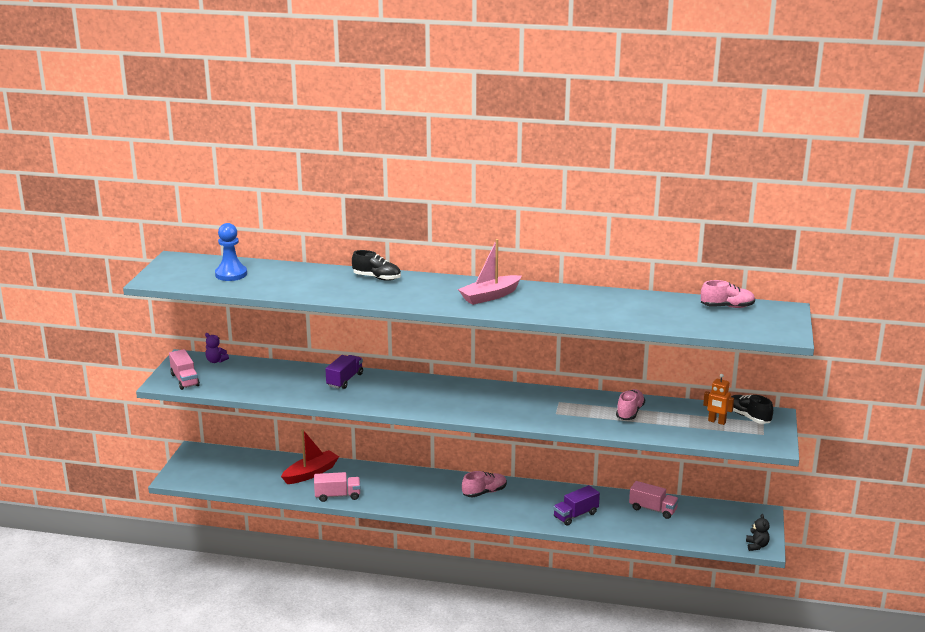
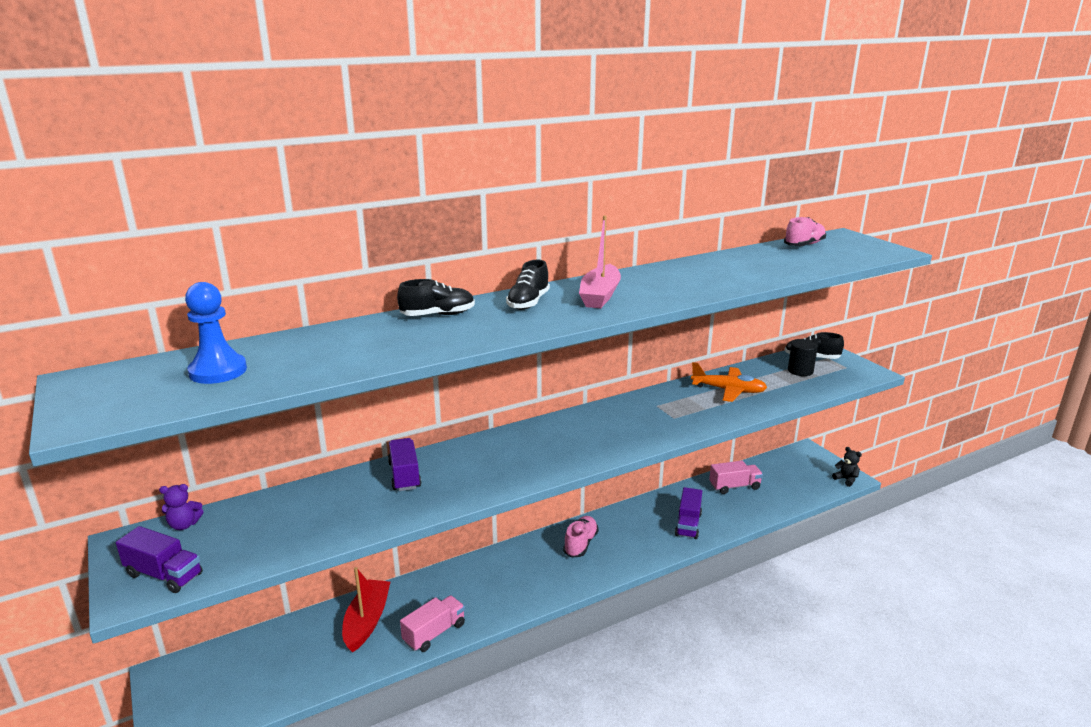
camera: 40 degrees left, 0 degrees up
(185, 380) = (164, 575): pink truck -> purple truck
(439, 287) = (528, 303): none -> black shoe
(630, 412) = (728, 390): pink shoe -> orange plane
(716, 421) = (800, 371): orange robot -> black cylinder

